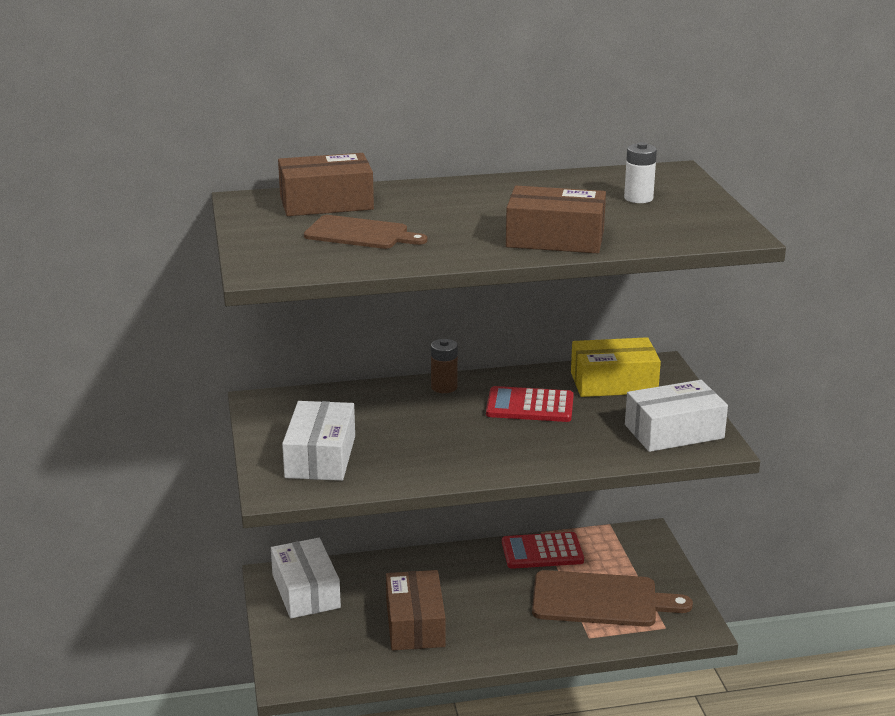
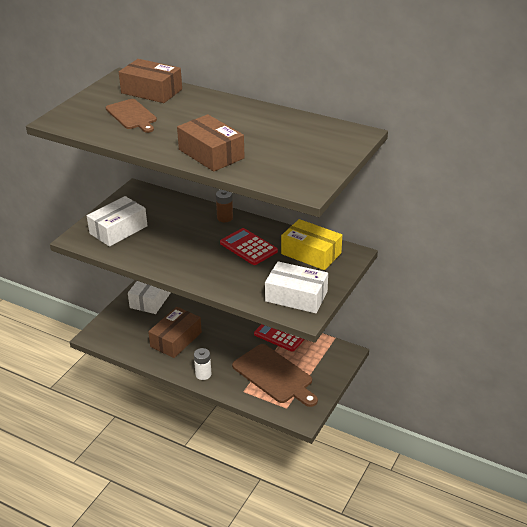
camera: 40 degrees right, 10 degrees up
(638, 198) = (303, 145): white battery -> white battery (203, 374)

